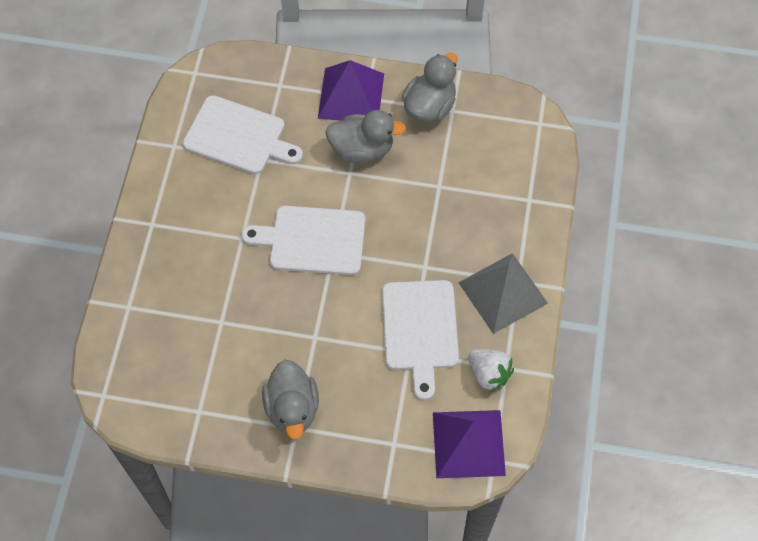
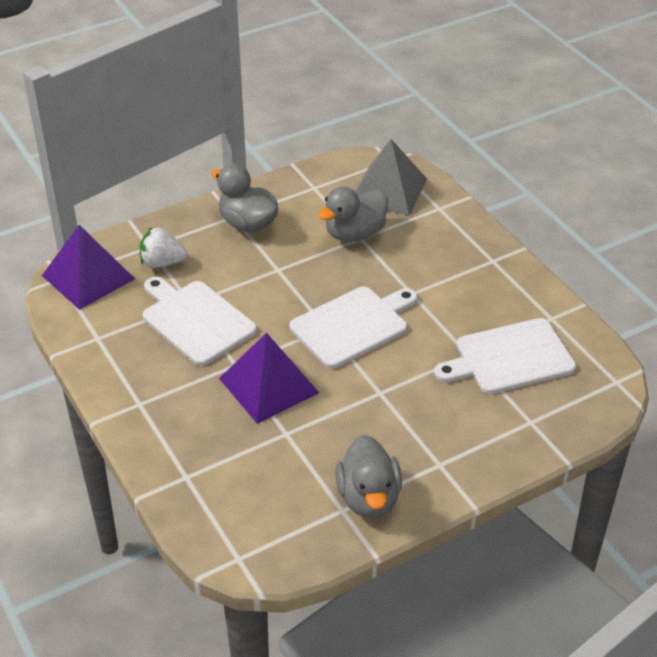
camera: 140 degrees right, 20 degrees down
(351, 95) = (455, 457): purple pyramid -> purple pyramid (268, 385)
(362, 149) = (390, 418): grey duck -> grey duck (355, 233)
(489, 374) = (109, 326): white strawberry -> white strawberry (162, 263)
(503, 292) = (146, 387): grey pyramid -> grey pyramid (388, 190)

